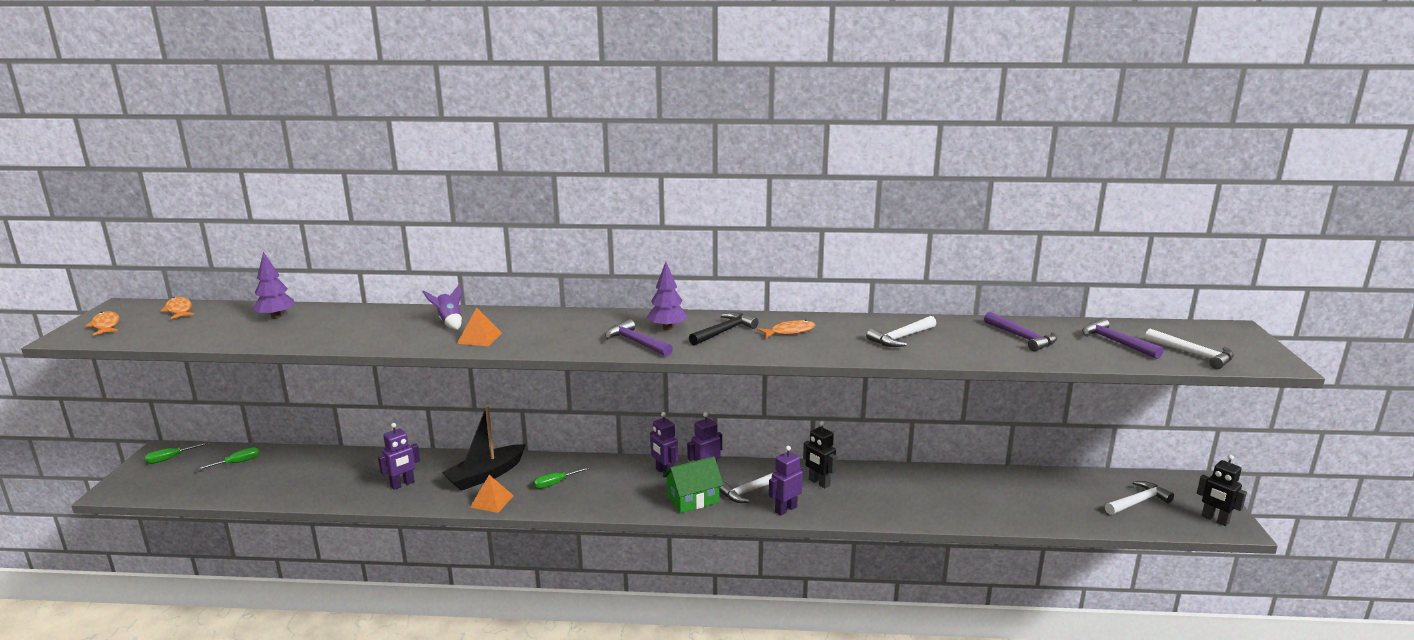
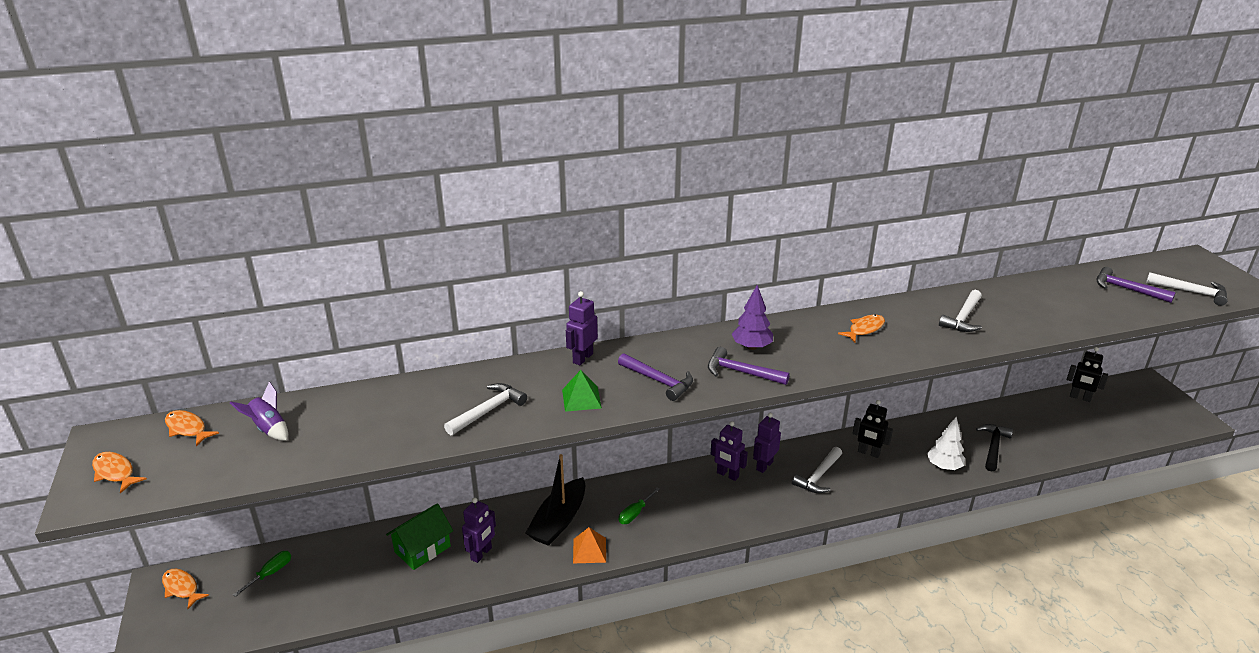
camera: 20 degrees left, 10 degrees up
(170, 458) = (182, 588): green screwdriver -> orange fish
(276, 317) = (321, 415): purple tree -> none
(449, 322) = (528, 383): purple rocket -> purple rocket (268, 429)
(479, 338) = (581, 398): orange pyramid -> green pyramid
(693, 499) = (775, 499): green house -> green house (422, 549)
(724, 331) = (807, 341): black hammer -> black hammer (993, 447)
(785, 509) = (862, 489): purple robot -> purple robot (582, 358)
(889, 508) = (944, 466): none -> white tree
(1022, 337) = (1055, 298): purple hammer -> purple hammer (659, 381)
(1138, 502) = (1119, 412): white hammer -> white hammer (488, 410)
(1214, 519) = (1181, 416): black robot -> black robot (1080, 398)

